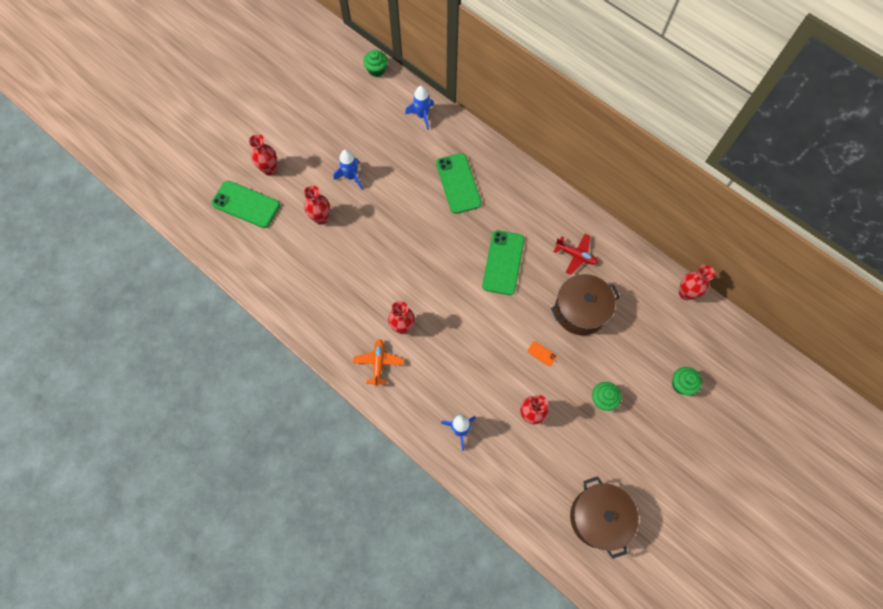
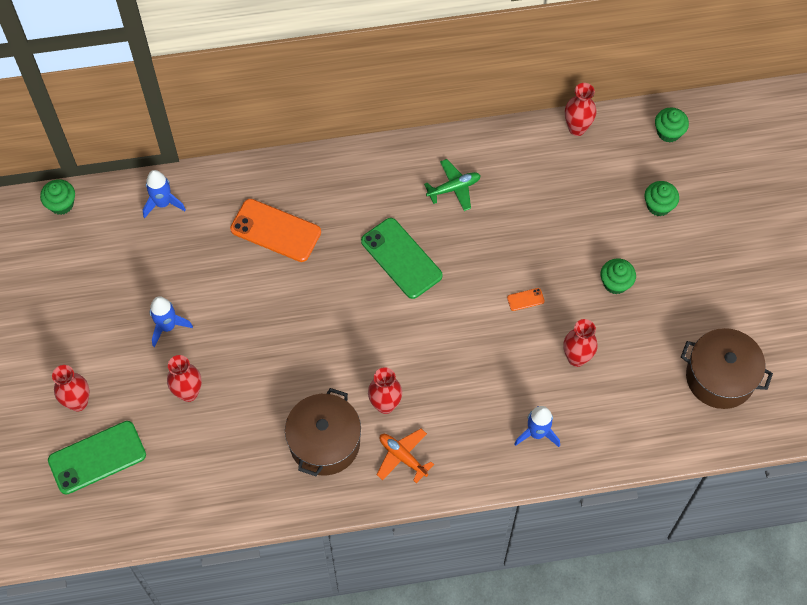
camera: 50 degrees left, 5 degrees down
(458, 183) = (275, 231): green phone -> orange phone
(576, 255) = (454, 188): red plane -> green plane
(580, 310) = (513, 231): brown pot -> brown pot (324, 442)
(739, 350) = (668, 132): none -> green cupcake

